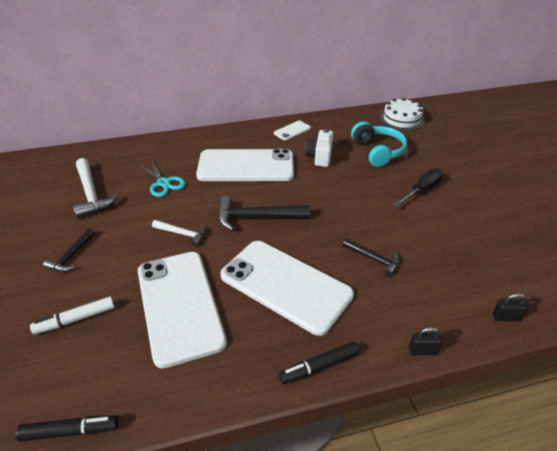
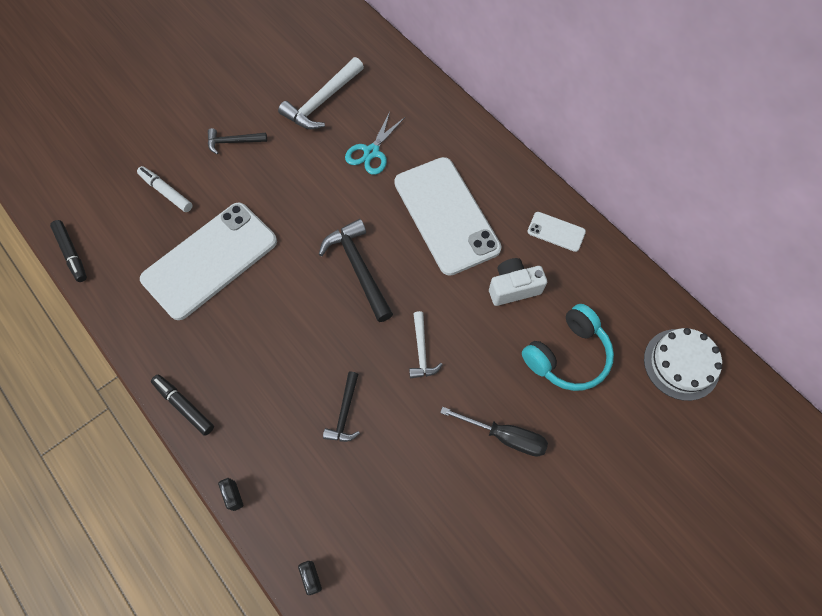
camera: 65 degrees right, 25 degrees up
(182, 234) = (301, 213): white hammer -> white hammer (421, 350)
(285, 285) = (270, 339): white phone -> none

